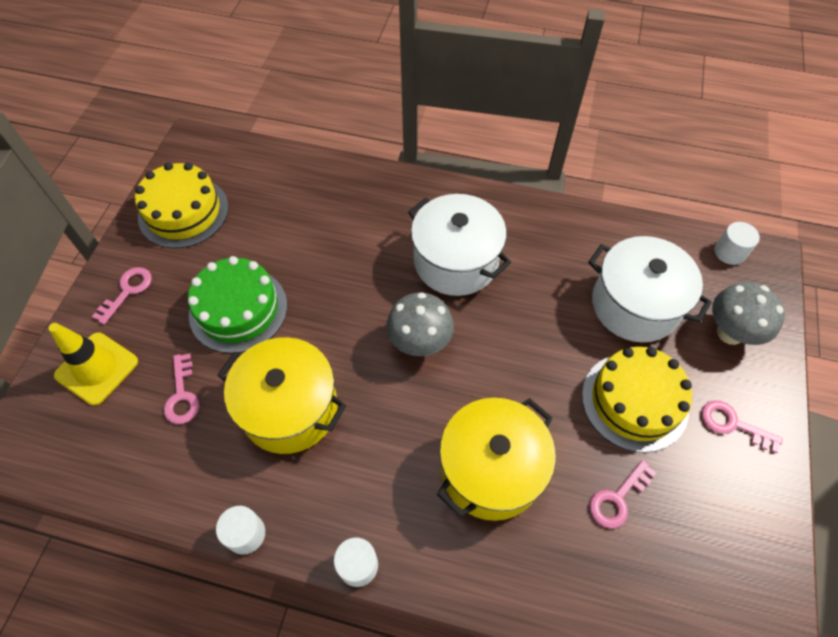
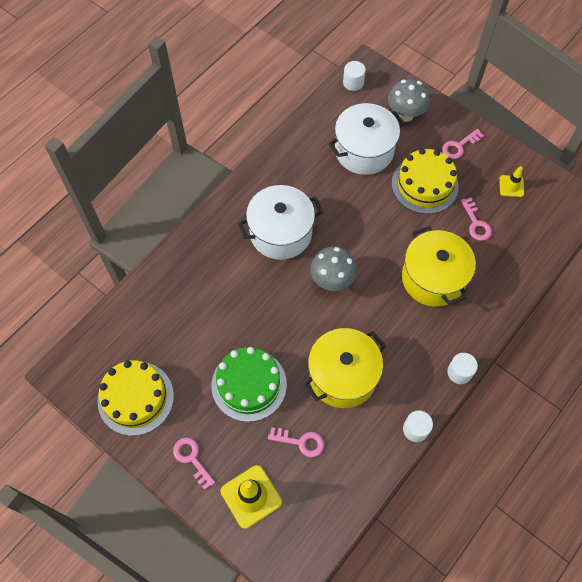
camera: 65 degrees left, 5 degrees up
(719, 530) = (511, 186): none -> yellow traffic cone

